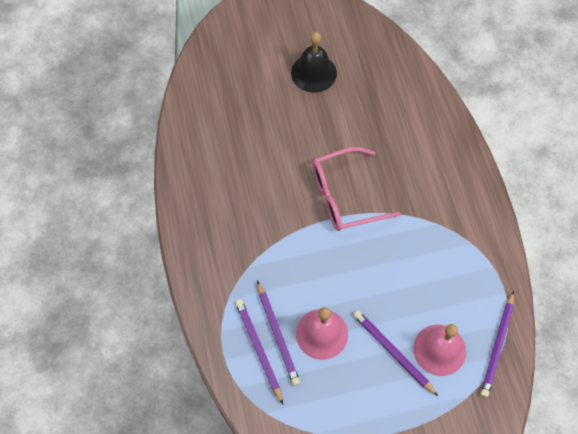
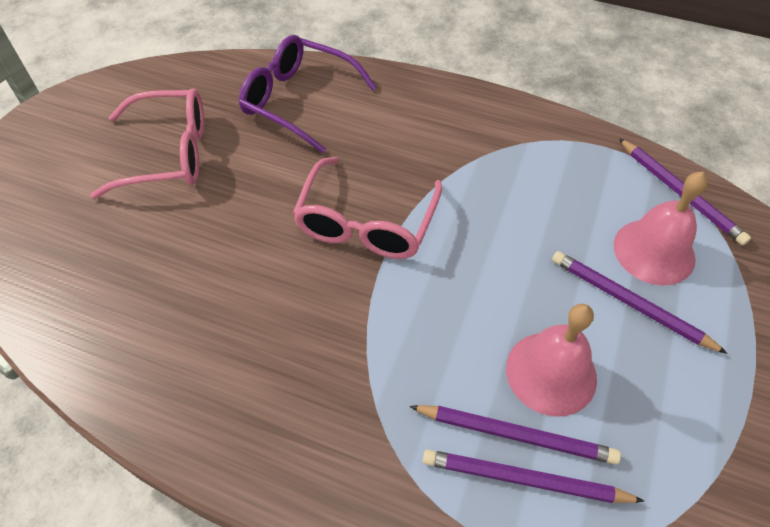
camera: 55 degrees left, 10 degrees down
(313, 73) = (168, 154): black bell -> pink glasses
(393, 352) = (630, 303): purple pencil -> purple pencil turned 45 degrees clockwise
(402, 104) = (299, 100): none -> purple glasses

